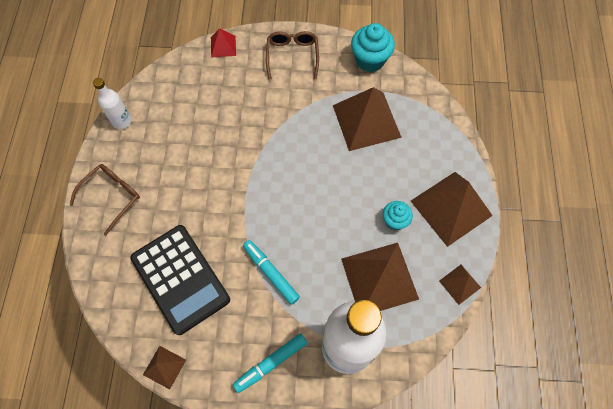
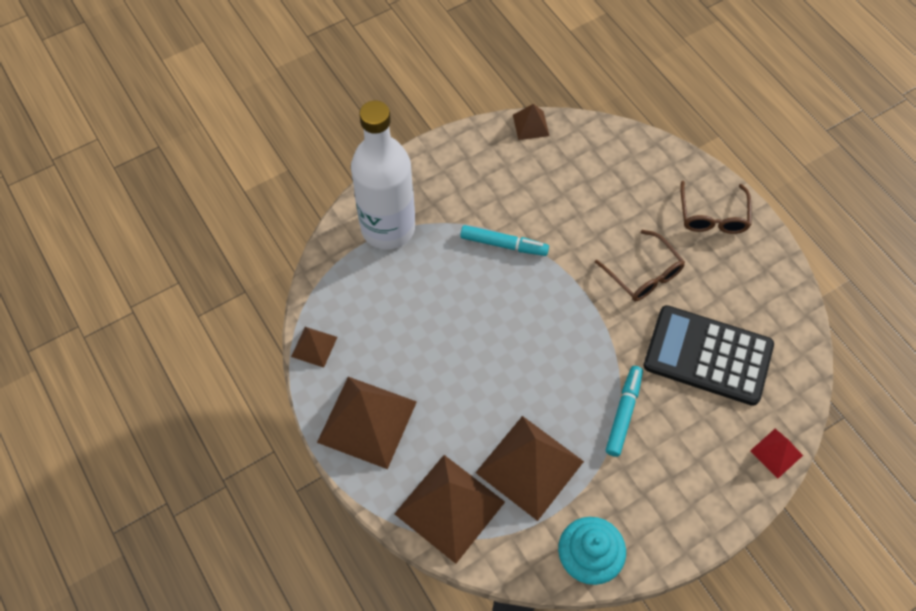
camera: 145 degrees right, 5 degrees down
(122, 121) = (785, 289): white bottle -> none
(180, 279) = (580, 190): black calculator -> black calculator (708, 355)
(271, 363) = (445, 178): turquoise marker -> turquoise marker (623, 413)
(292, 56) = (685, 497): brown glasses -> brown glasses (644, 274)
(379, 278) = (397, 303): brown pyramid -> brown pyramid (449, 507)
(395, 221) = (419, 369): turquoise cupcake -> none

